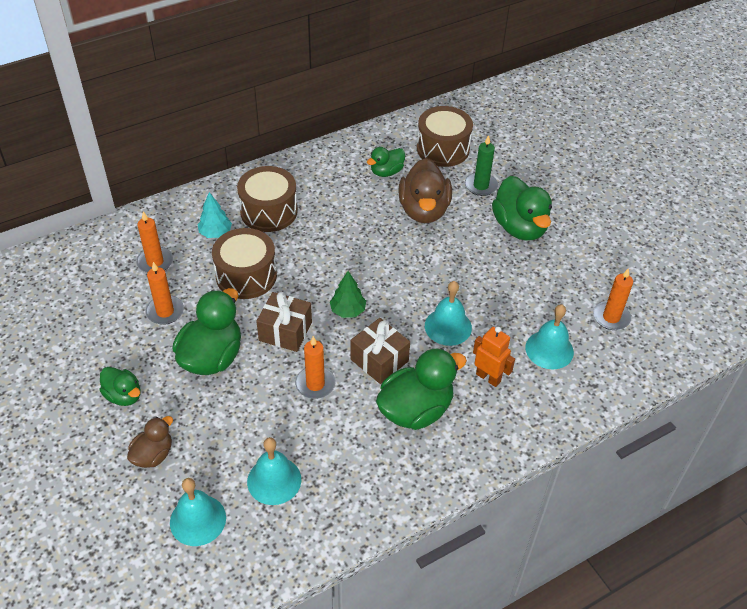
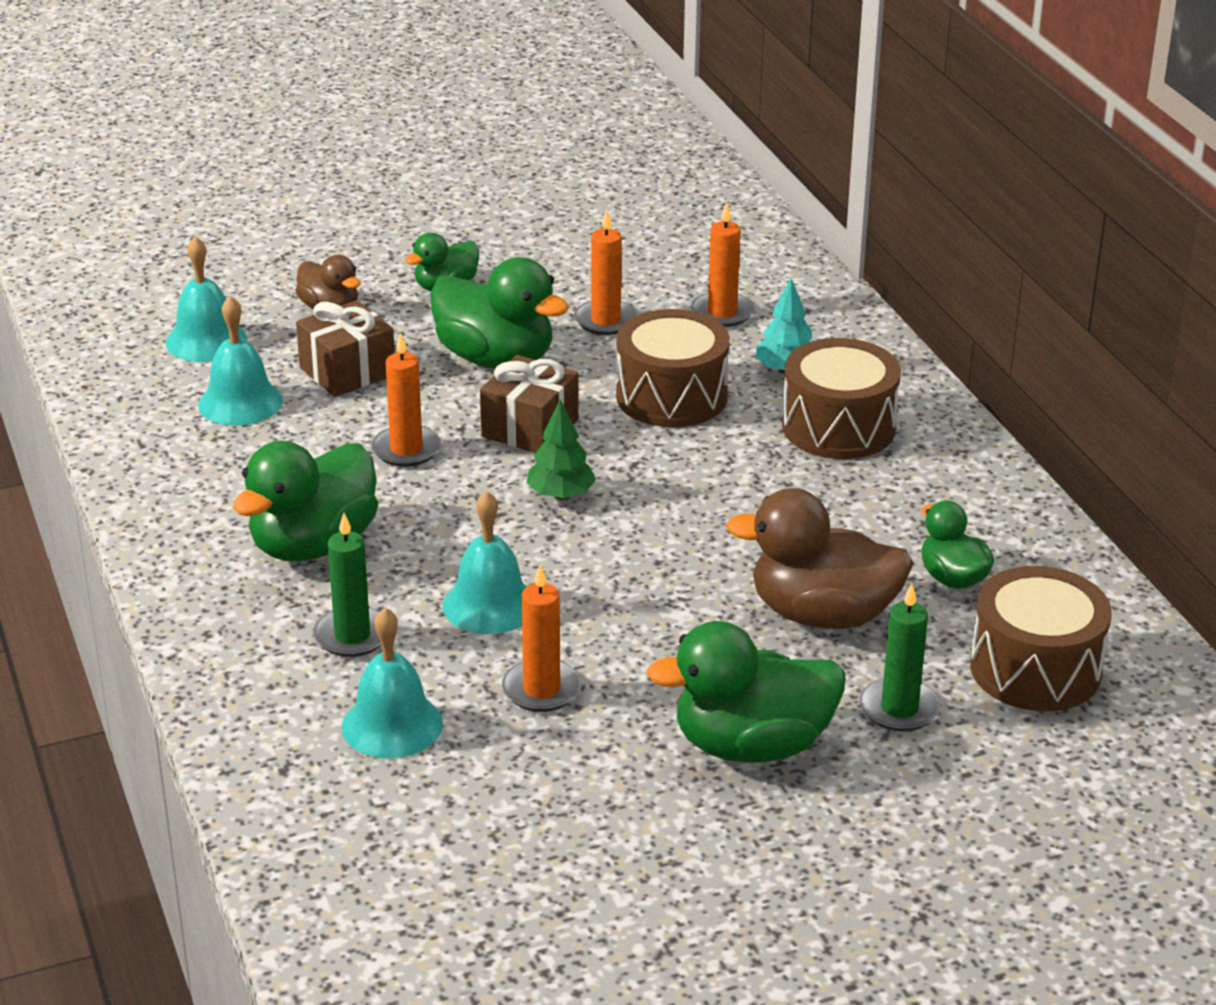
camera: 100 degrees right, 15 degrees down
(379, 360) = (434, 518): brown gift -> brown gift (347, 371)
(415, 410) = (313, 545): green duck -> green duck turned 60 degrees clockwise
(488, 377) = (352, 636): orange robot -> green candle
(611, 317) = (450, 833): orange candle -> orange candle (541, 689)

